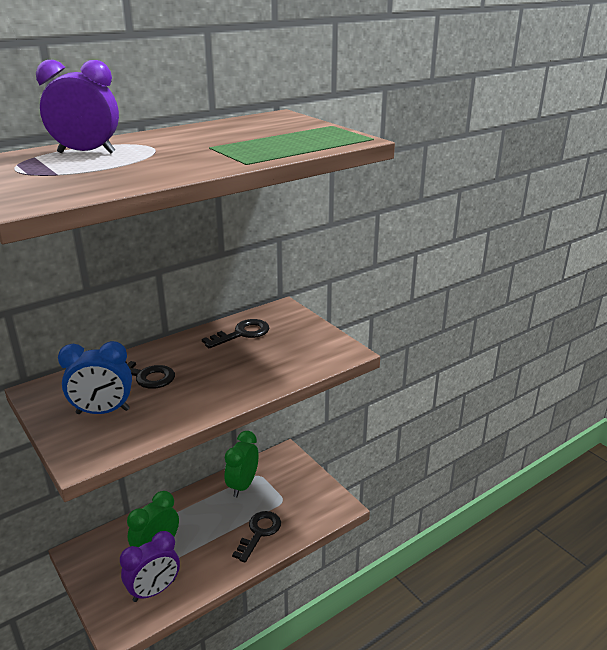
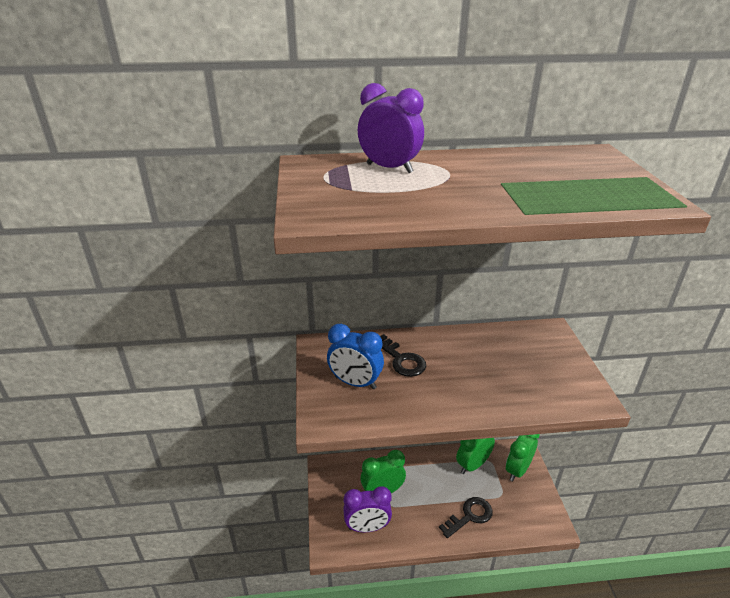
camera: 30 degrees right, 5 degrees up
(242, 334) = (502, 345): black key -> none
(288, 473) = (517, 470): none -> green clock

